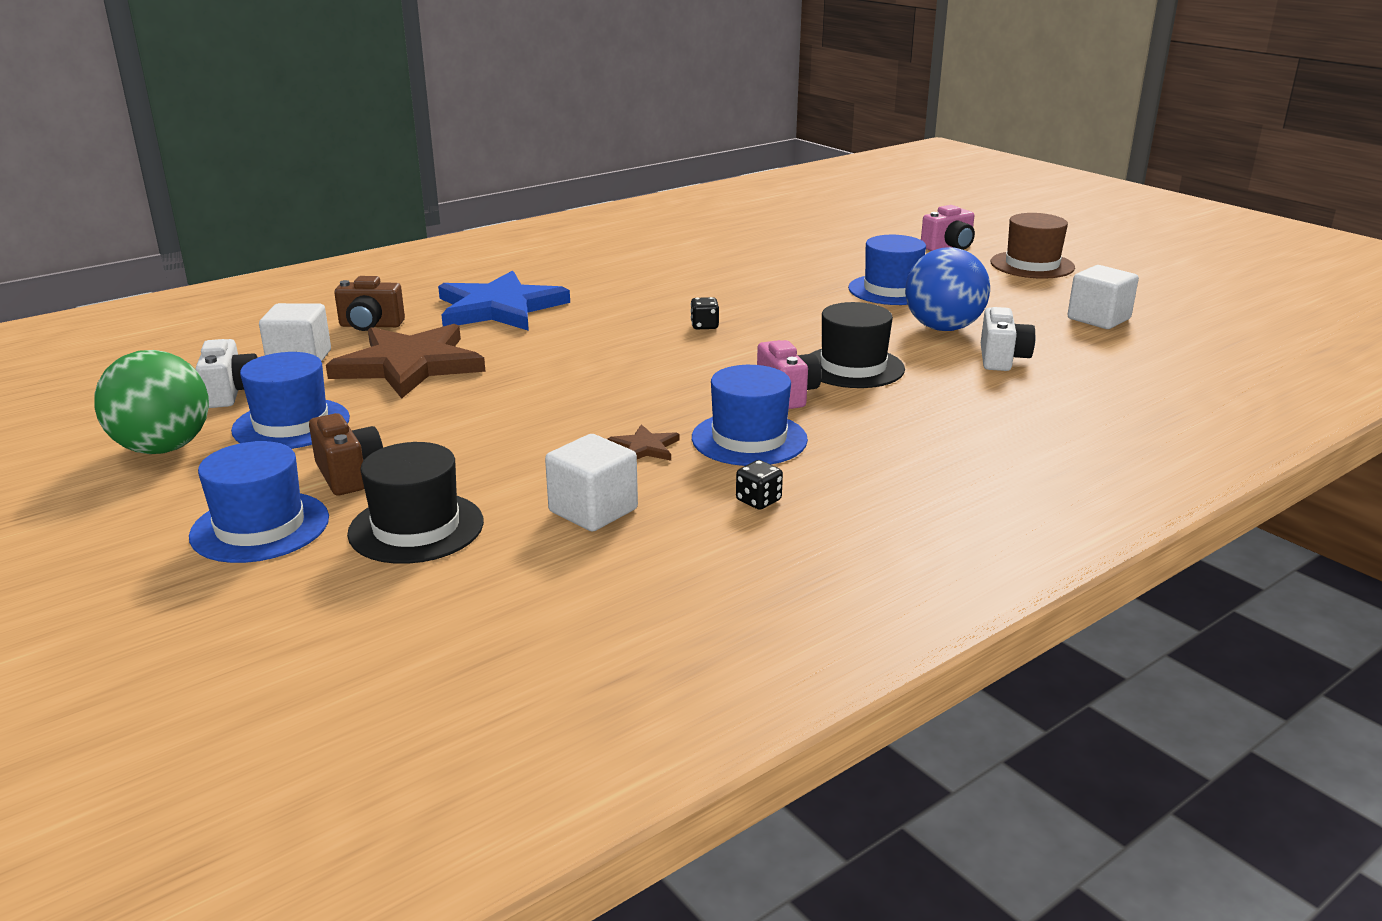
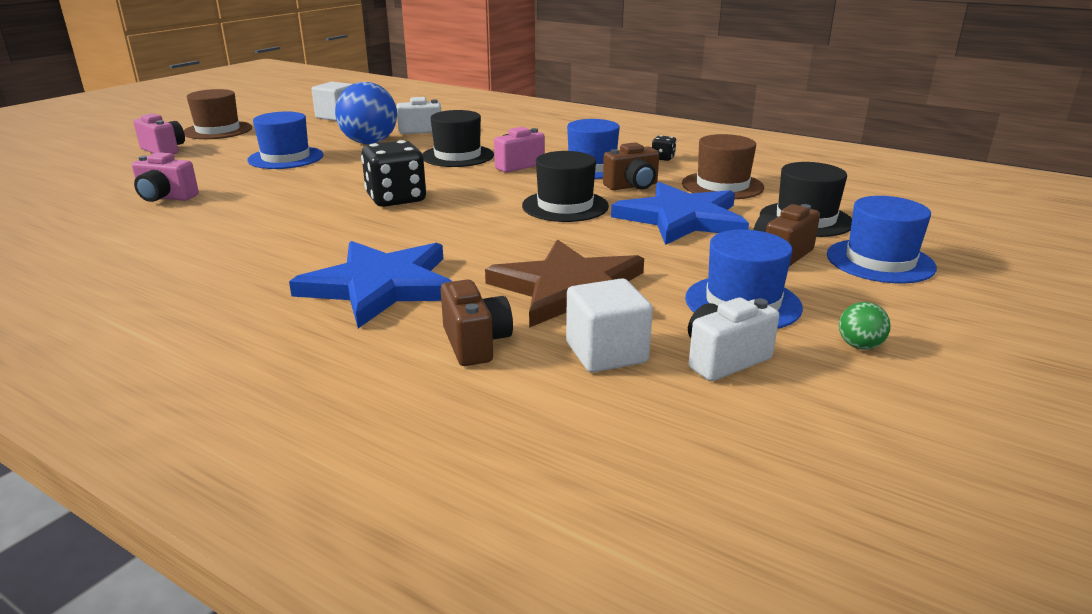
camera: 110 degrees left, 0 degrees up
(163, 448) = (859, 346): green ball -> green ball, size x0.43
(505, 450) = (682, 218): none -> blue star
(593, 510) = (722, 186): white cube -> brown hat
(609, 396) = (565, 206): none -> black hat
(644, 447) = (632, 186): brown star -> brown camera
(704, 326) = (396, 199): black dice -> black dice, size x2.20
(780, 251) = (166, 198): none -> pink camera

